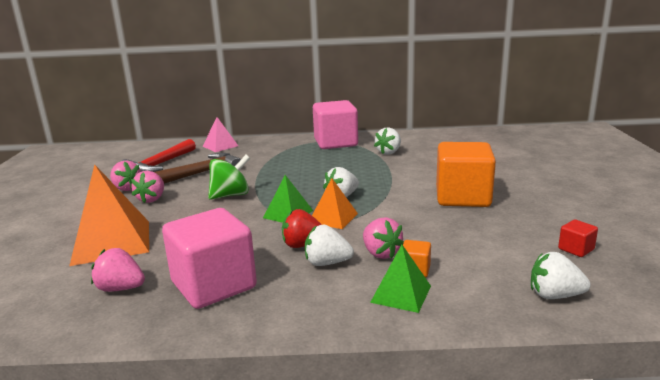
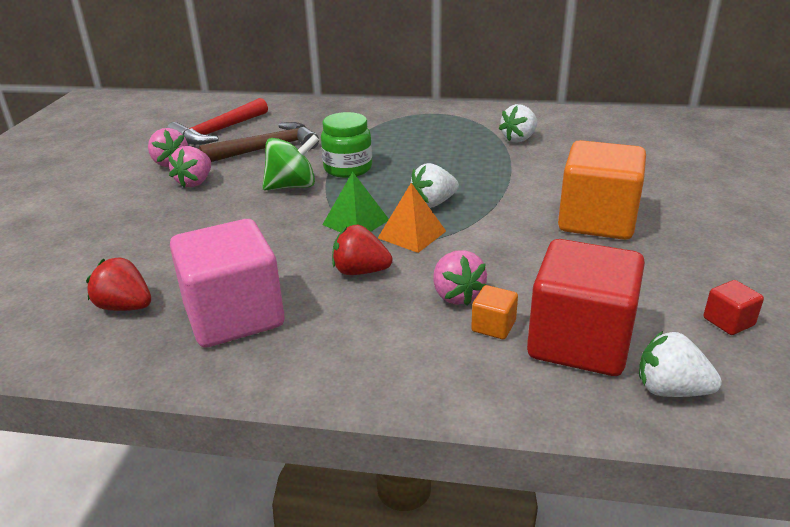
camera: 10 degrees right, 10 degrees up
(112, 242) = (132, 240): orange pyramid -> none
(121, 288) = (125, 307): pink strawberry -> red strawberry
(220, 146) = (301, 109): pink pyramid -> none
(269, 180) = (348, 168): none -> green jar
(327, 263) = (382, 301): white strawberry -> none
(335, 143) = (452, 117): pink cube -> none
(401, 294) = (463, 360): green pyramid -> none
(480, 273) = (579, 342): none -> red cube

